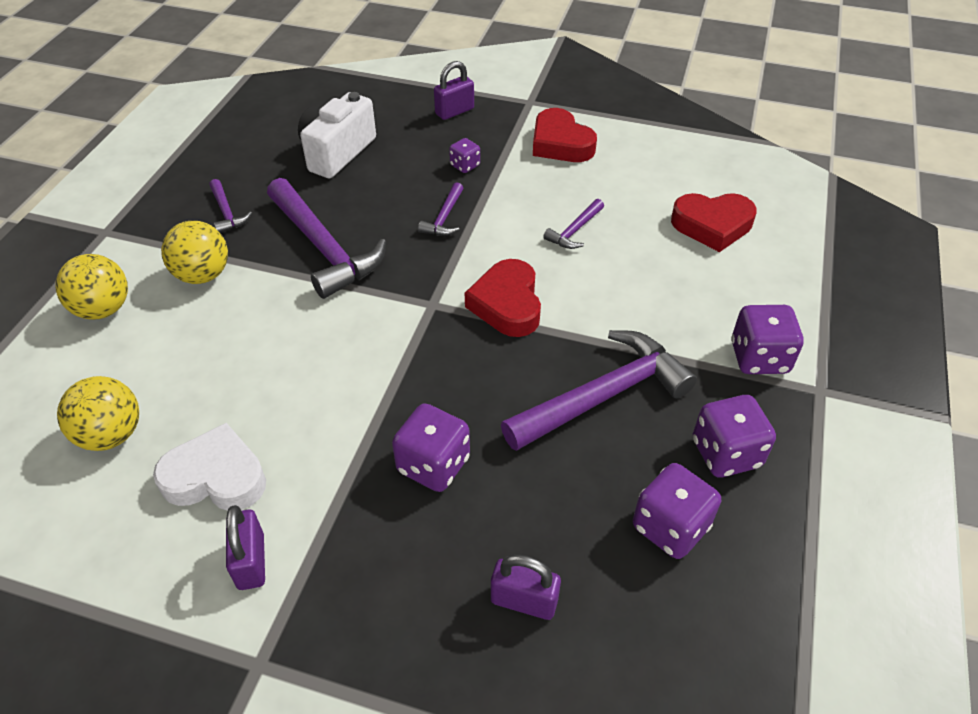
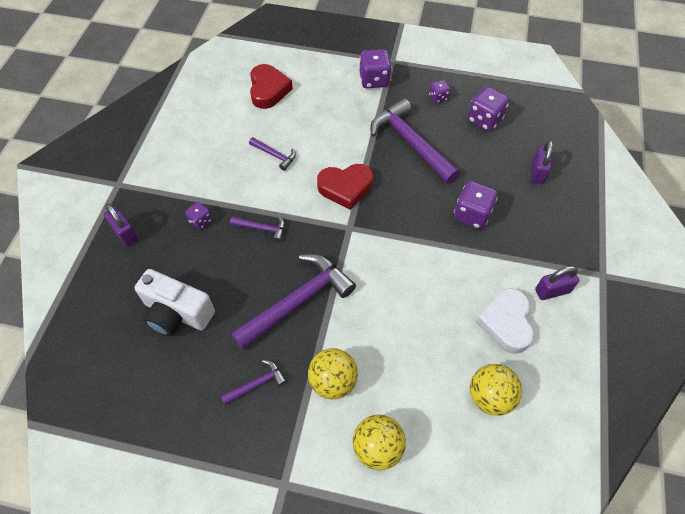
camera: 95 degrees left, 10 degrees up
(560, 143) = (176, 164): red heart -> none
(726, 453) = (438, 97): purple dice -> purple dice, size x0.56

